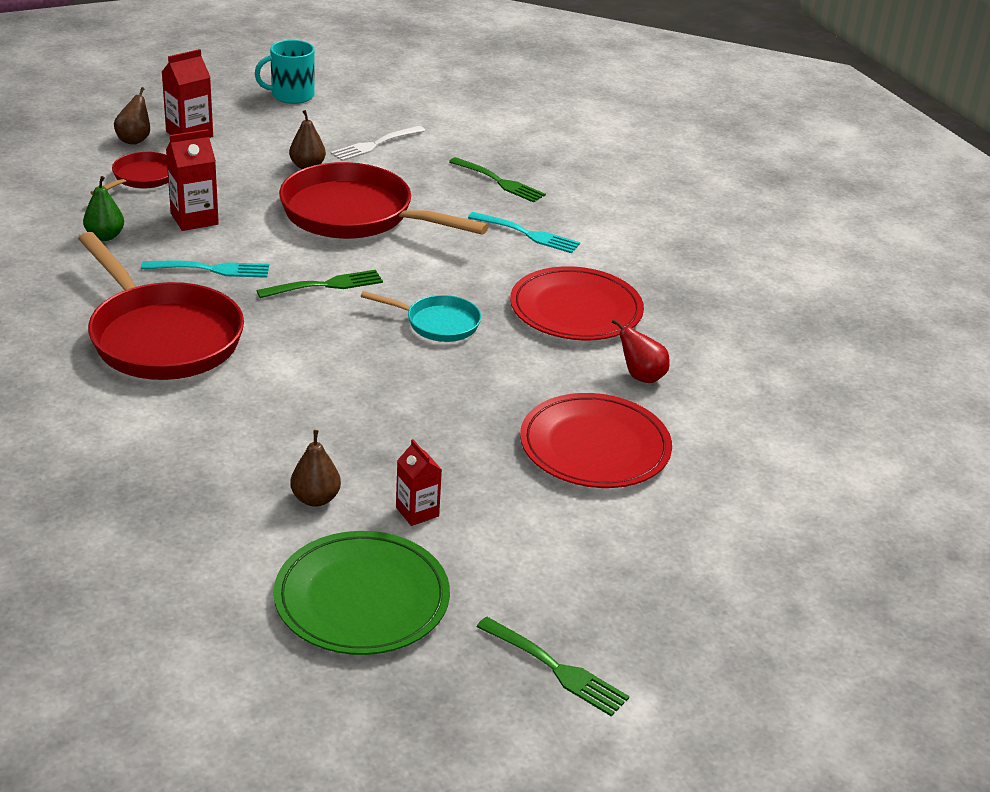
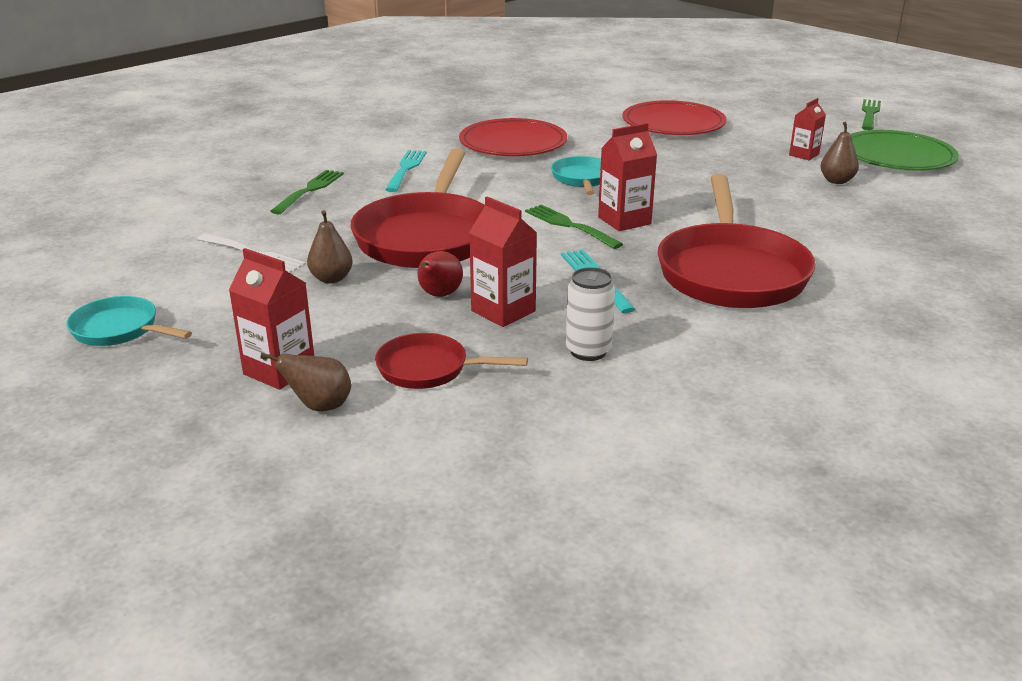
camera: 105 degrees left, 5 degrees down
(105, 236) = (588, 351): green pear -> white can
(162, 337) = (731, 272): red pan -> red pan turned 150 degrees clockwise
(291, 95) = (119, 330): turquoise mug -> turquoise pan
(314, 317) = (624, 220): none -> red carton
(641, 377) = (580, 120): red pear -> red pear (439, 295)

